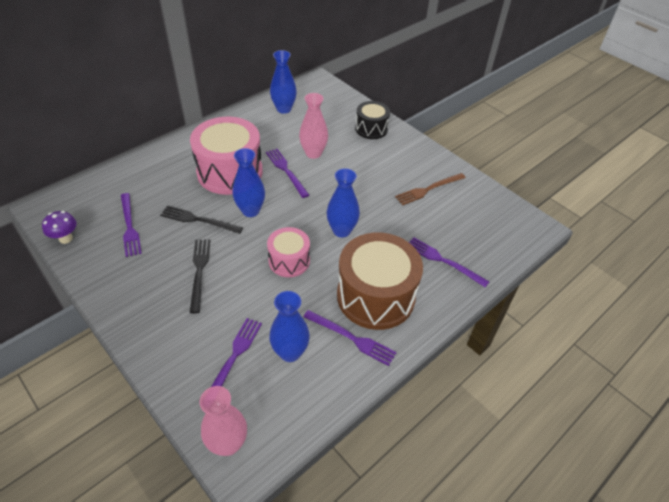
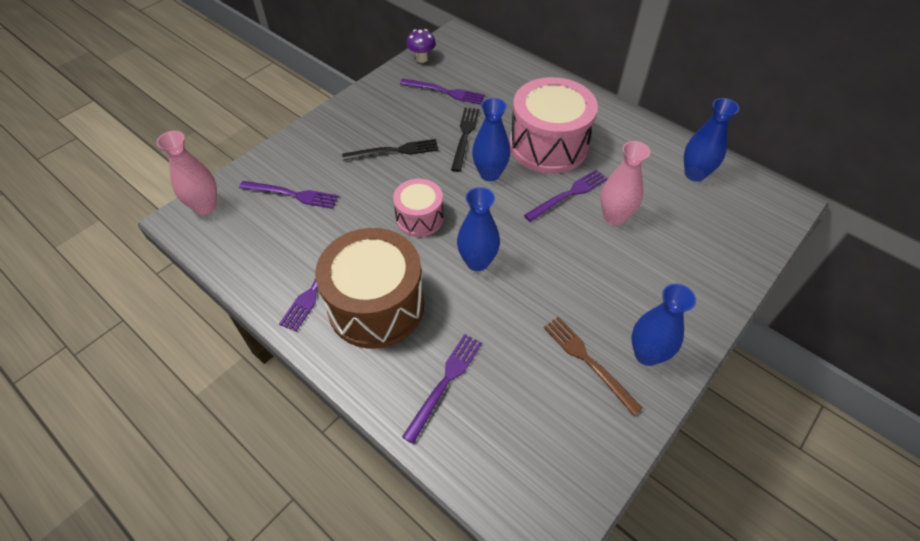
camera: 85 degrees right, 5 degrees up
(129, 226) = (445, 92): purple fork -> purple fork turned 135 degrees counterclockwise
(290, 352) = (298, 236): blue vase -> blue vase (647, 354)
(371, 129) = (701, 278): black drum -> none

